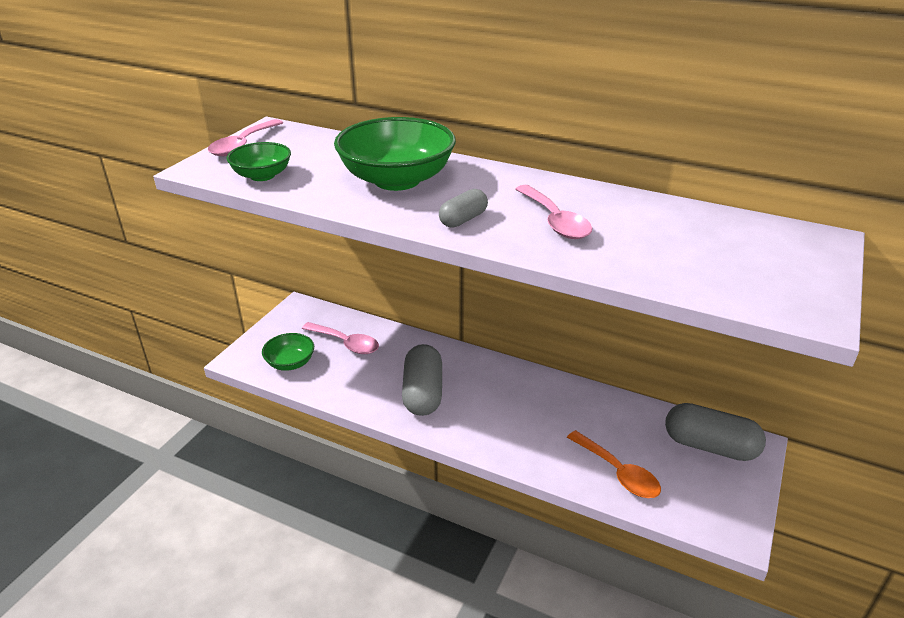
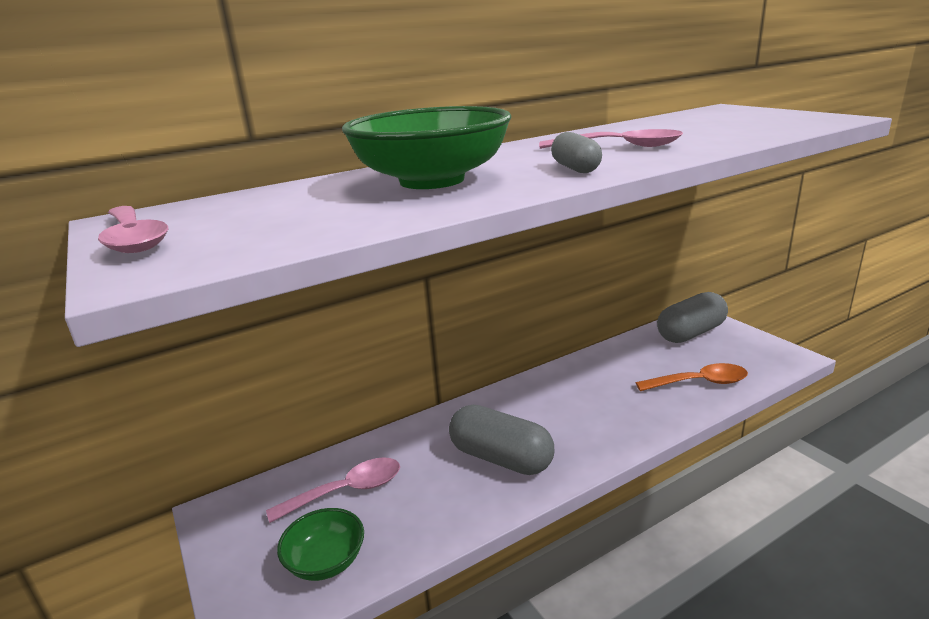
camera: 55 degrees left, 10 degrees down
(262, 175) = (274, 236): green bowl -> none

